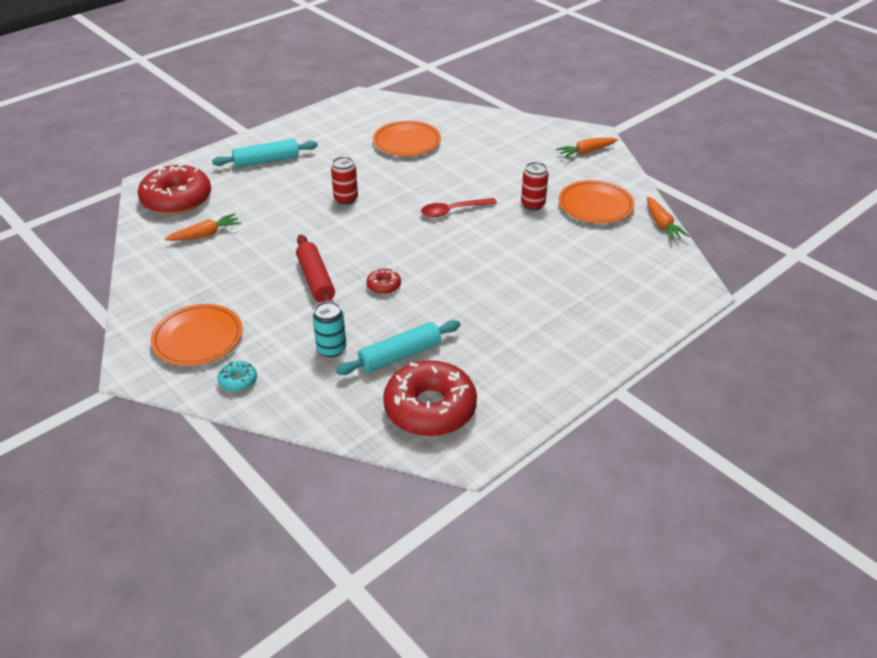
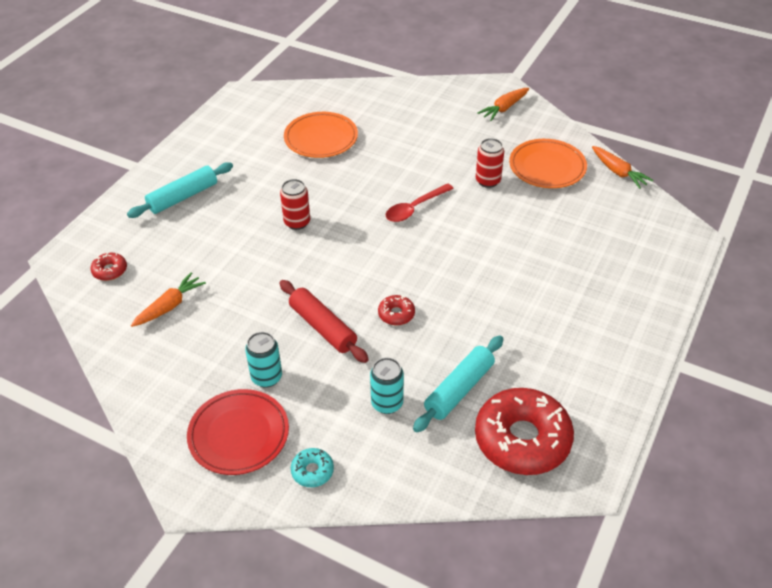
camera: 20 degrees left, 5 degrees up
(177, 199) = (110, 270): red donut -> red donut, size x0.43
(198, 338) = (239, 435): orange plate -> red plate
(247, 304) = (266, 377): none -> turquoise can

